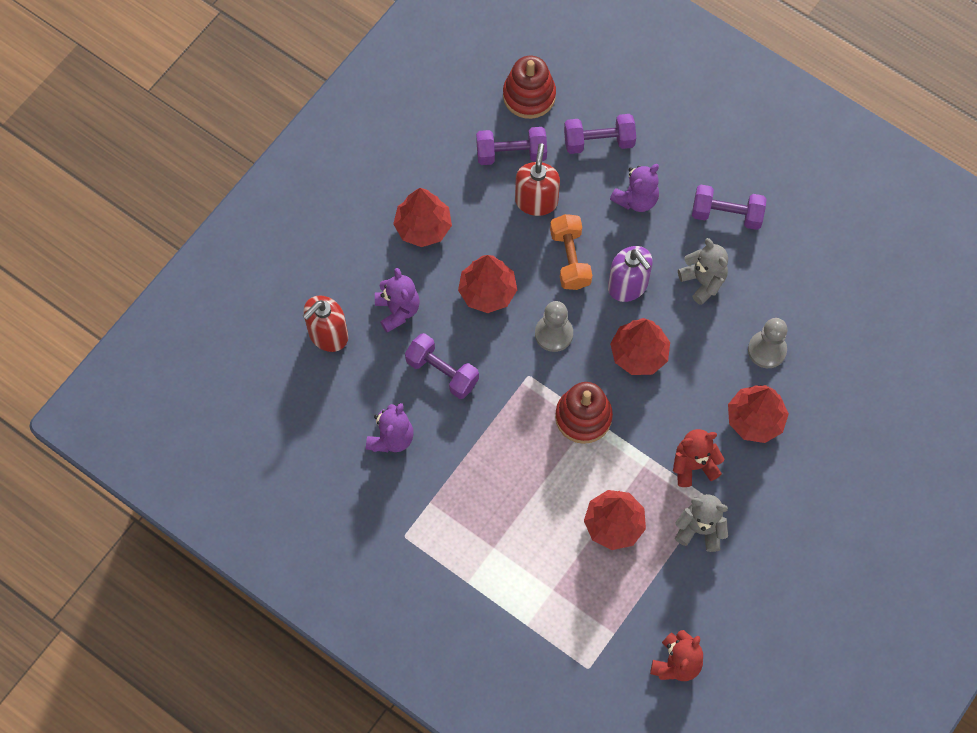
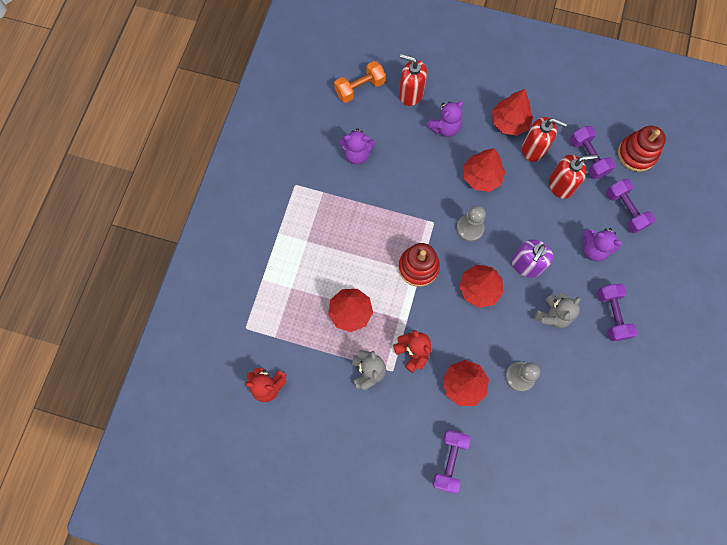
camera: 70 degrees right, 5 degrees up
(442, 372) = (413, 169): purple dumbbell -> purple dumbbell (449, 461)
(473, 212) = (534, 149): none -> red soap dispenser
(570, 259) = (528, 220): orange dumbbell -> orange dumbbell (360, 88)

